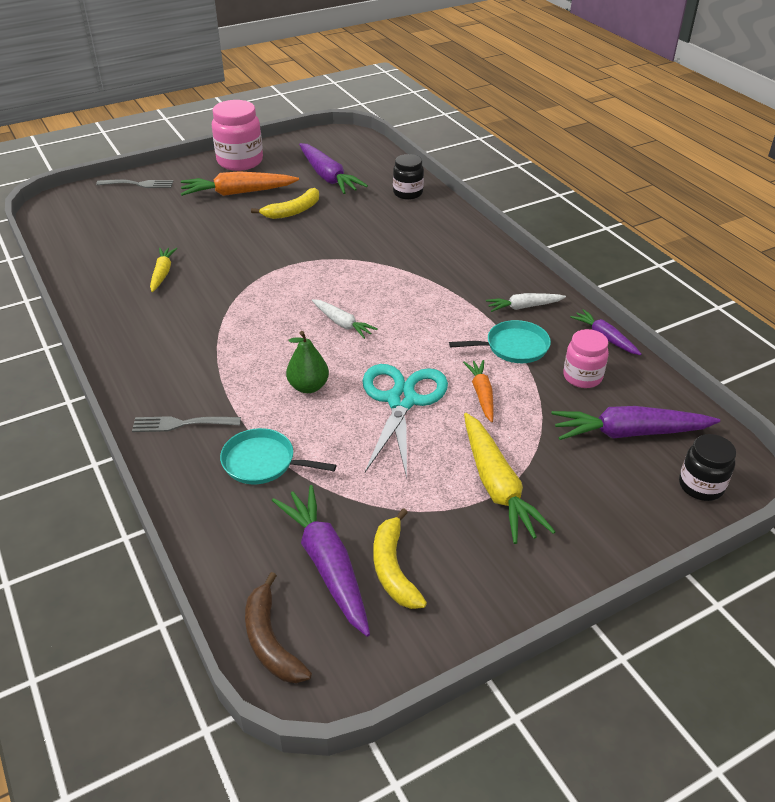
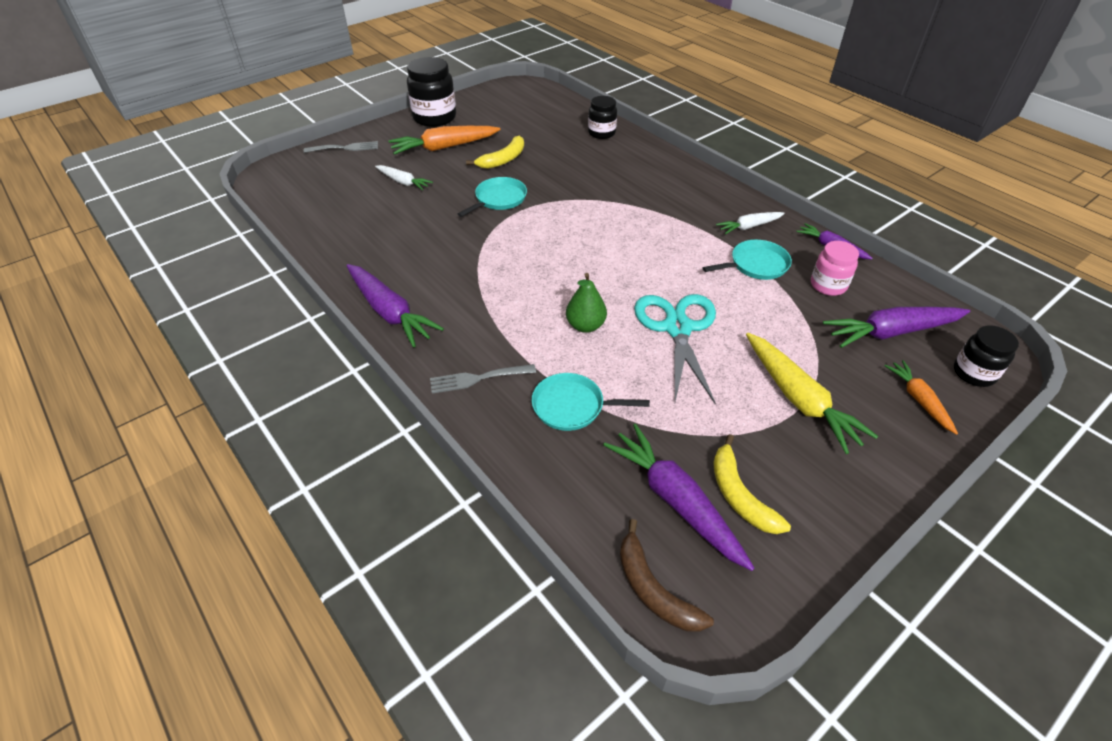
camera: 10 degrees left, 5 degrees up
(162, 273) = (401, 232): yellow carrot -> none
(240, 161) = (434, 118): pink jar -> black jar
(272, 251) = (499, 199): none -> turquoise pan
(328, 177) = (523, 125): purple carrot -> purple carrot (390, 312)
(342, 323) = (592, 261): white carrot -> white carrot (403, 182)
(481, 394) = (747, 313): orange carrot -> orange carrot (918, 400)

